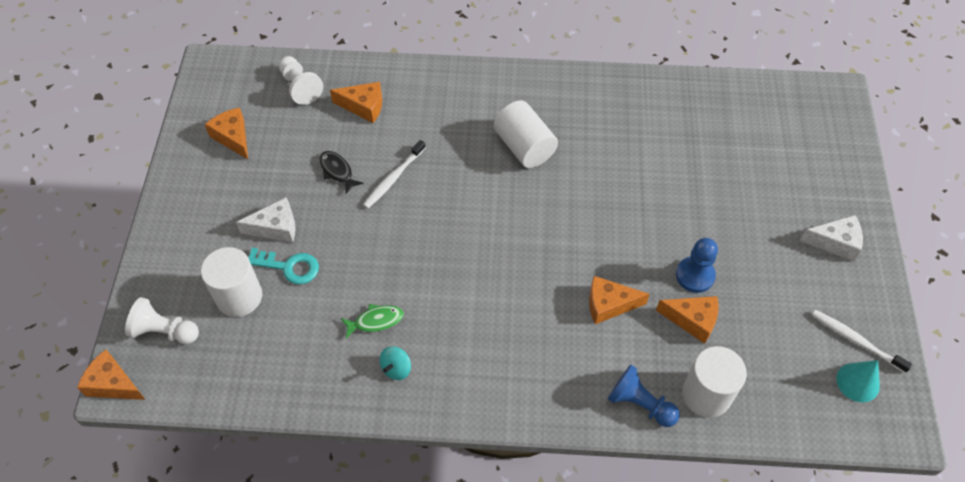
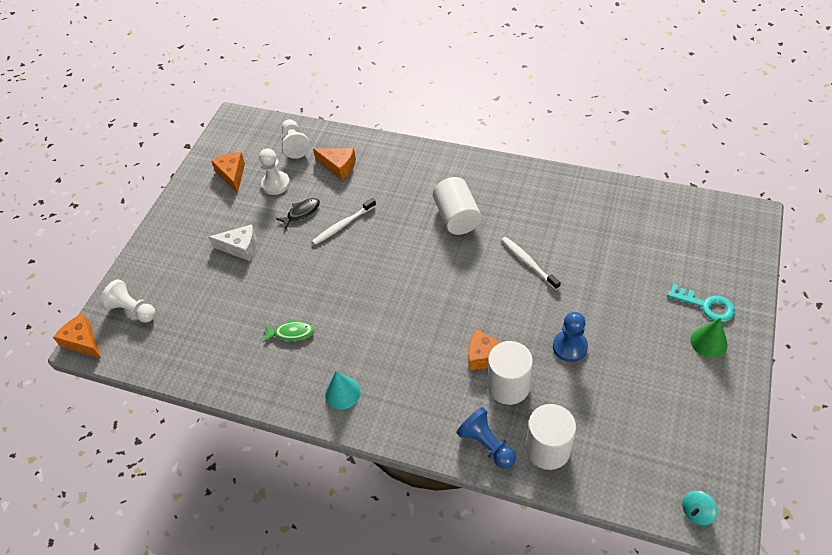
camera: 20 degrees right, 5 degrees down
(239, 296) = (195, 294): white cylinder -> white cylinder (508, 386)
(289, 267) = (240, 279): turquoise key -> turquoise key (706, 305)
(293, 140) = (276, 184): none -> white pawn
(337, 171) = (301, 213): black fish -> black fish turned 75 degrees clockwise
(396, 368) = (295, 373): turquoise spinning top -> turquoise spinning top (696, 512)
(692, 320) = (555, 384): orange cheese -> none
(835, 242) = (708, 342): white cheese -> green cone
(856, 340) = (702, 431): white toothbrush -> white toothbrush (528, 262)
(858, 382) = (692, 468): turquoise cone -> turquoise cone (342, 393)

